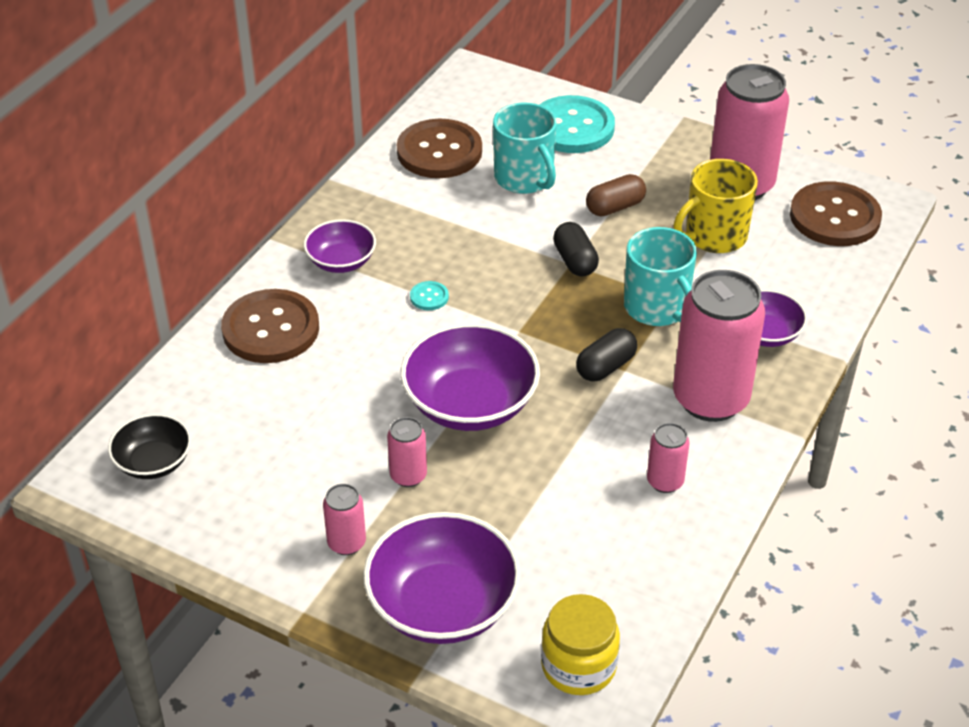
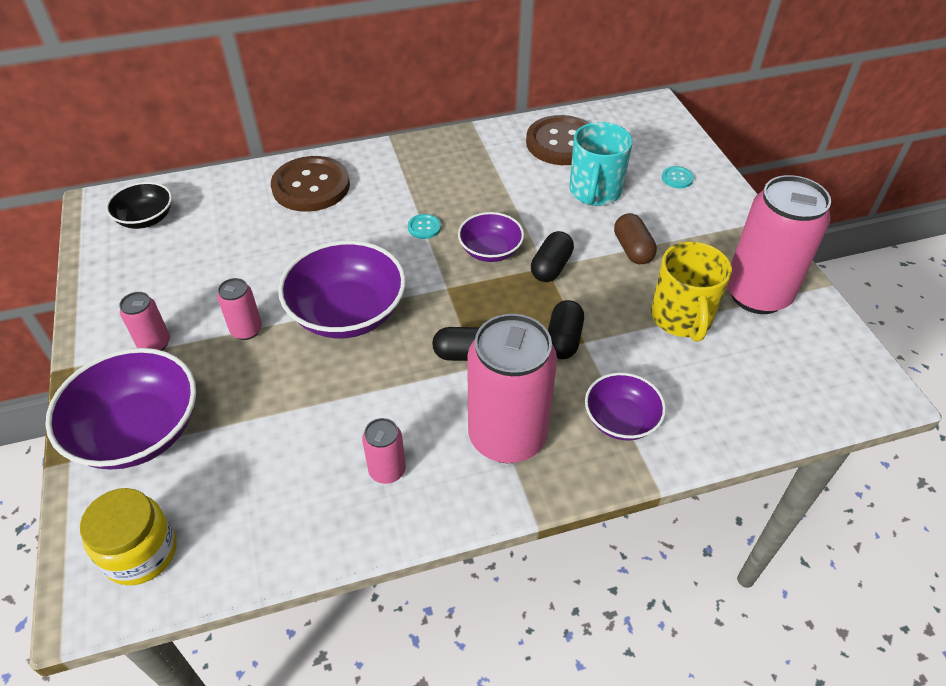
camera: 45 degrees right, 5 degrees up
(341, 261) = (406, 172): purple bowl -> purple bowl (490, 250)
(572, 127) = (677, 178): turquoise button -> turquoise button, size x0.41
(615, 207) = (632, 249): brown capsule -> brown capsule turned 60 degrees clockwise
(657, 308) = (563, 340): turquoise mug -> black capsule
(714, 236) = (681, 318): yellow mug -> yellow mug turned 105 degrees counterclockwise
(834, 217) = (810, 371): brown button -> none

